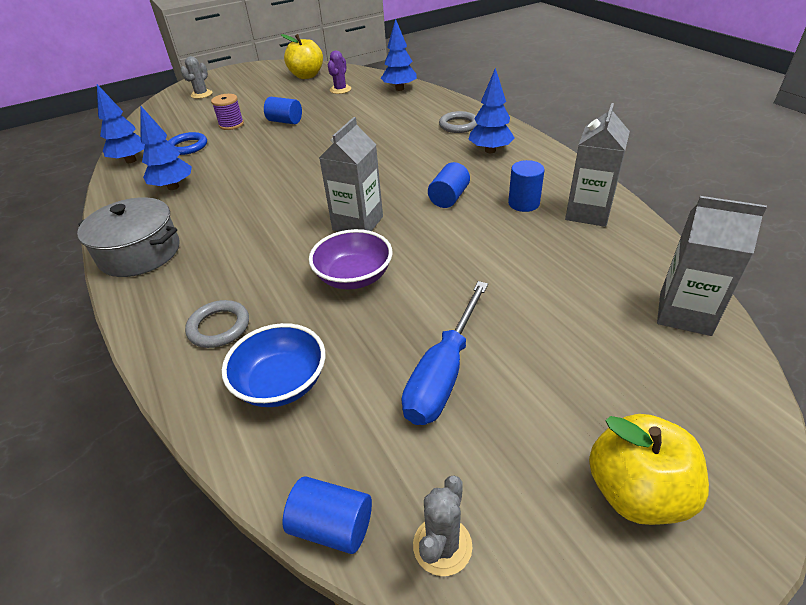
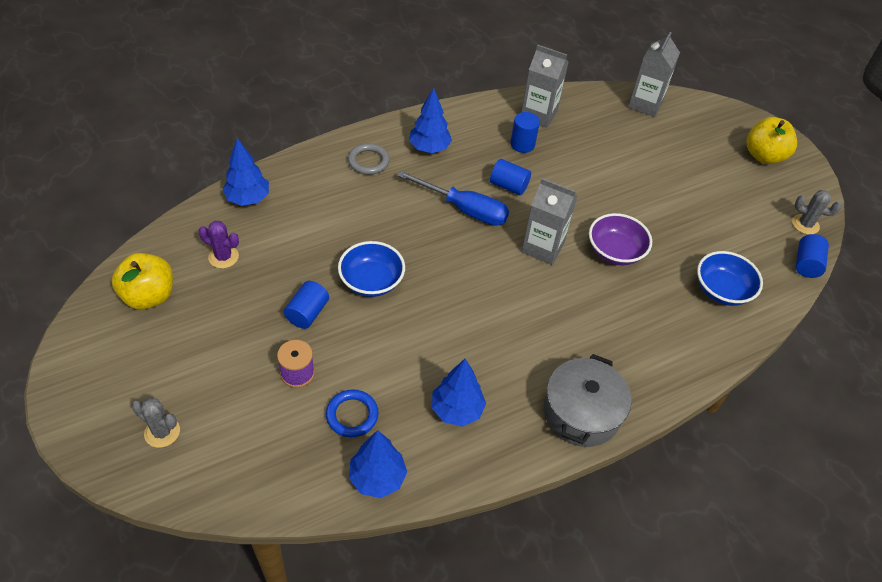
camera: 95 degrees left, 10 degrees up
(219, 327) = (675, 332): grey ring -> none
(314, 140) = (371, 281): none -> blue bowl
(443, 373) = (703, 212): blue screwdriver -> blue screwdriver (464, 209)

